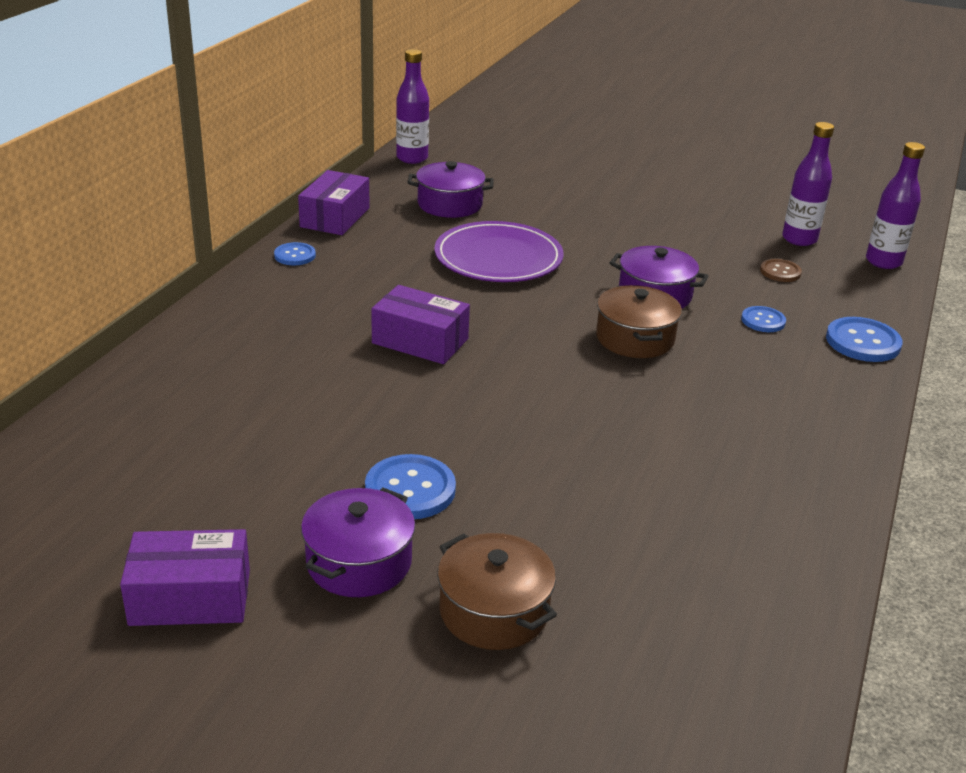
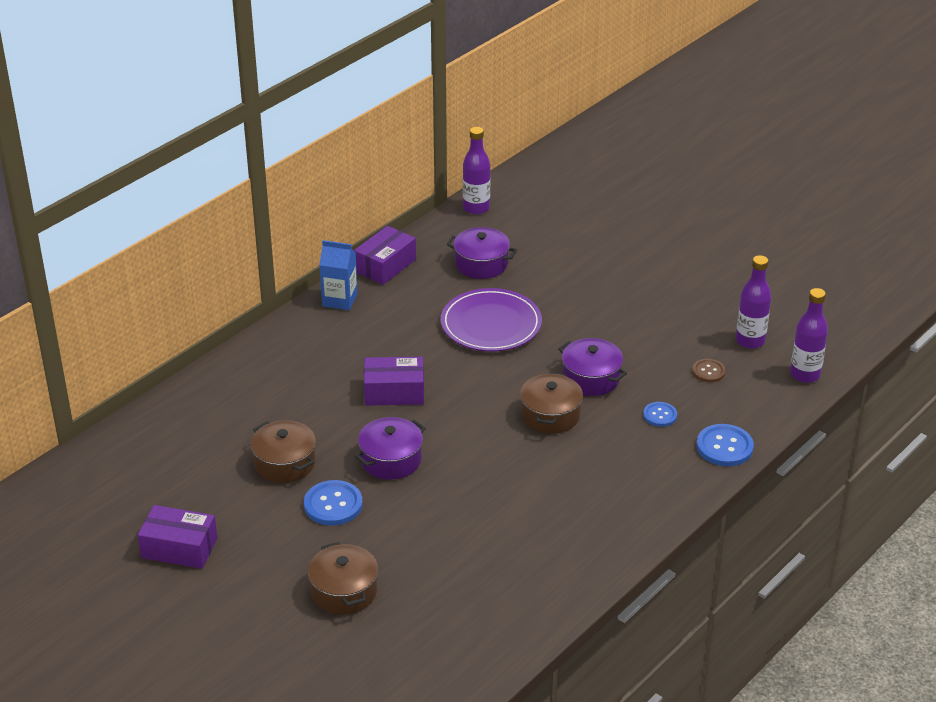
camera: 20 degrees right, 5 degrees up
(295, 255) = (340, 300): blue button -> blue carton
(310, 447) = (285, 463): none -> brown pot
(359, 562) = (281, 546): purple pot -> purple pot (391, 460)
(420, 341) = (394, 392): purple box -> purple box turned 45 degrees counterclockwise

